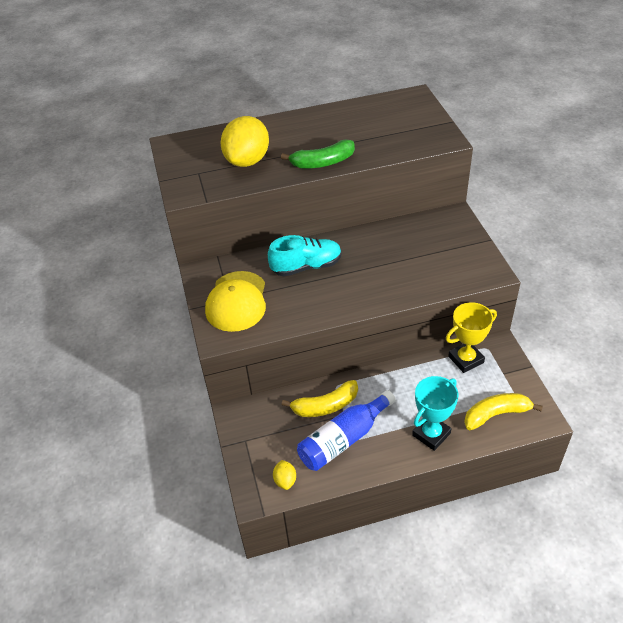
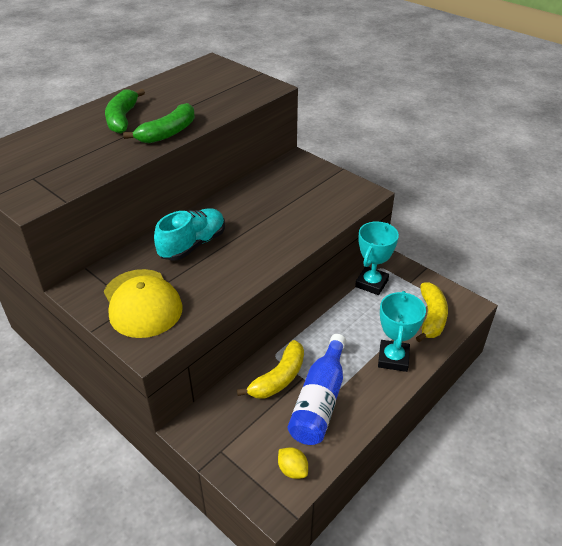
camera: 35 degrees left, 5 degrees down
(247, 160) = (83, 152): yellow lemon -> none
(298, 137) = (122, 118): none -> green banana
(466, 359) = (371, 283): yellow trophy -> turquoise trophy
(496, 414) = (431, 317): yellow banana -> yellow banana turned 150 degrees clockwise

